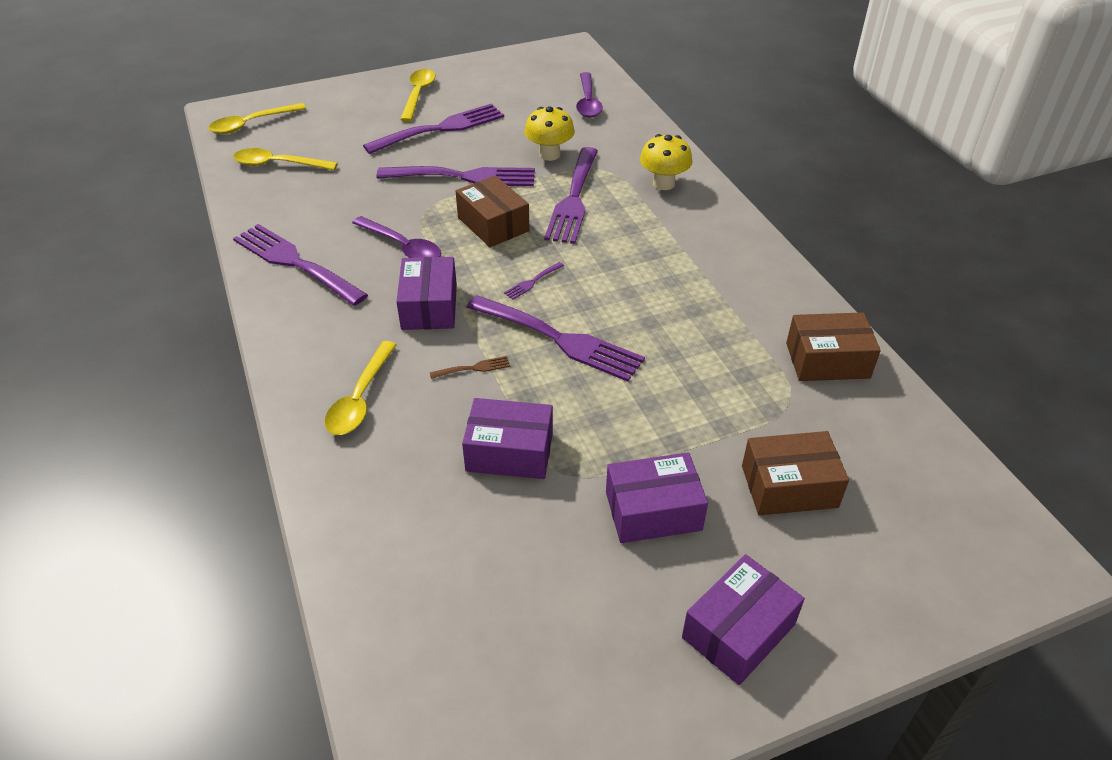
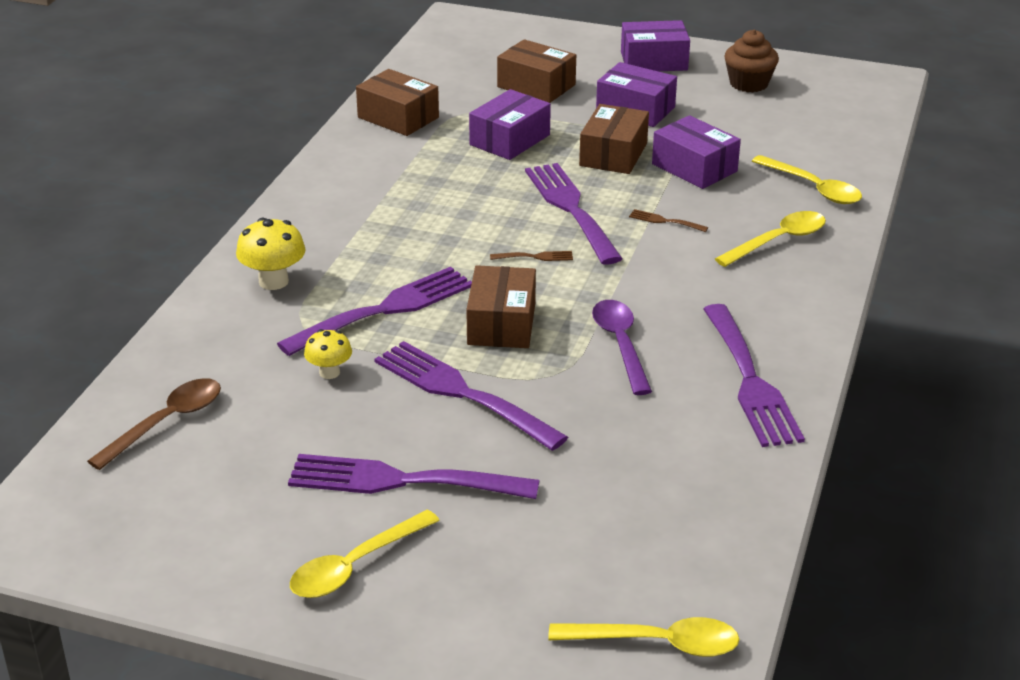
camera: 140 degrees left, 10 degrees down
(278, 164) = (673, 534): yellow spoon -> yellow spoon (813, 188)
(429, 307) = (653, 279): purple box -> purple box (510, 140)
(532, 282) = (535, 257): purple fork -> brown fork
(549, 154) = (329, 372): yellow mushroom -> yellow mushroom, size x0.65
(586, 658) = (748, 84): none -> brown cupcake
(588, 102) = (166, 422): purple spoon -> brown spoon
(599, 425) = (613, 154): none -> brown box

